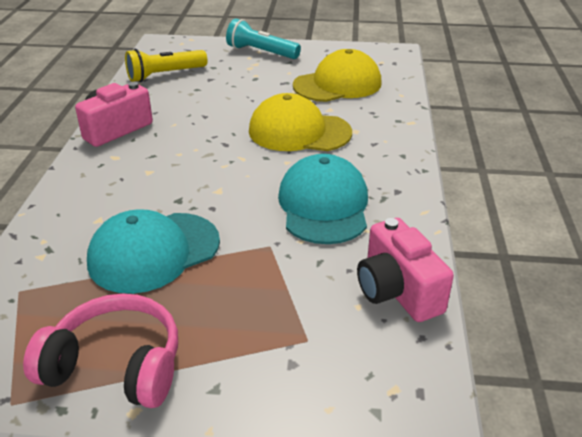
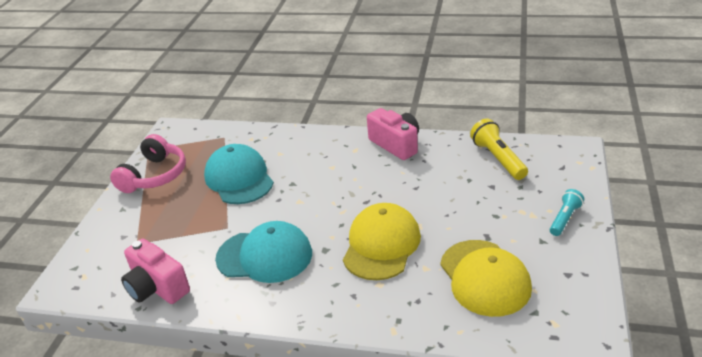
camera: 100 degrees right, 0 degrees up
(261, 52) = (564, 219): turquoise flashlight -> turquoise flashlight, size x0.65
(397, 291) = (157, 287): pink camera -> pink camera turned 120 degrees counterclockwise

